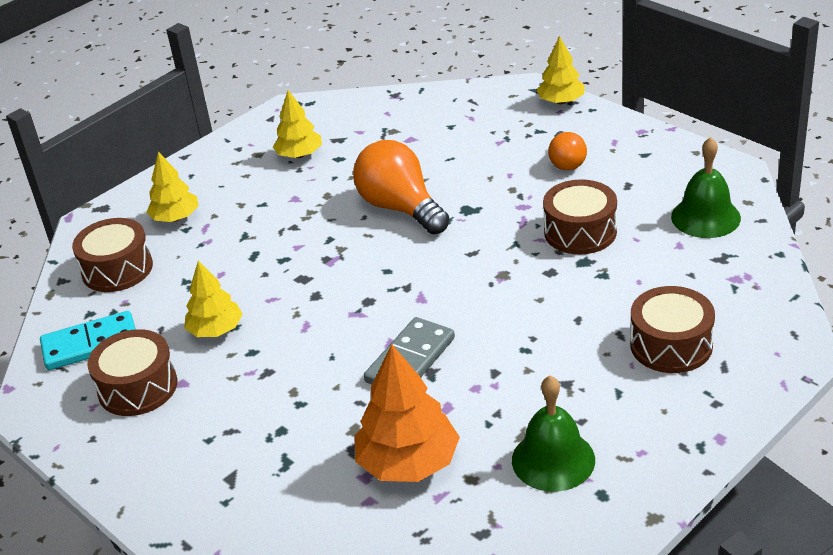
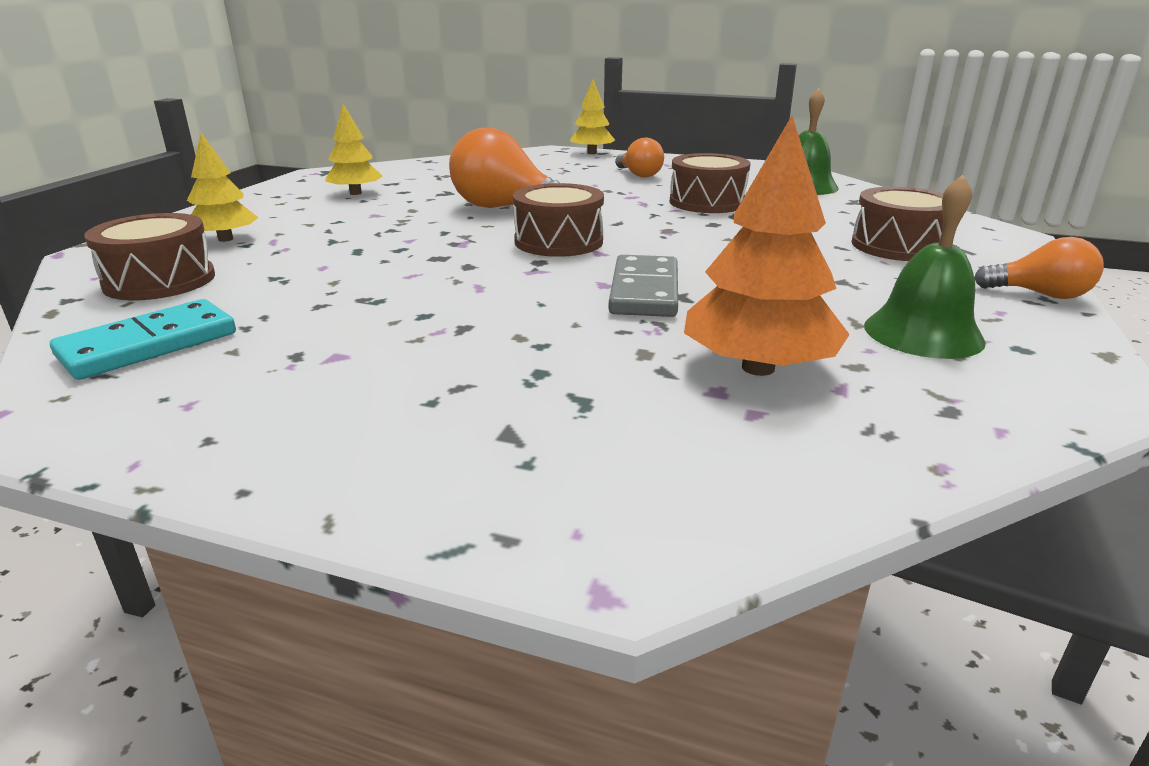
camera: 30 degrees left, 10 degrees down
(138, 387) = (262, 371): brown drum -> brown drum (559, 241)
(216, 330) = (353, 306): yellow tree -> none
(700, 441) = (1040, 294): none -> orange light bulb

